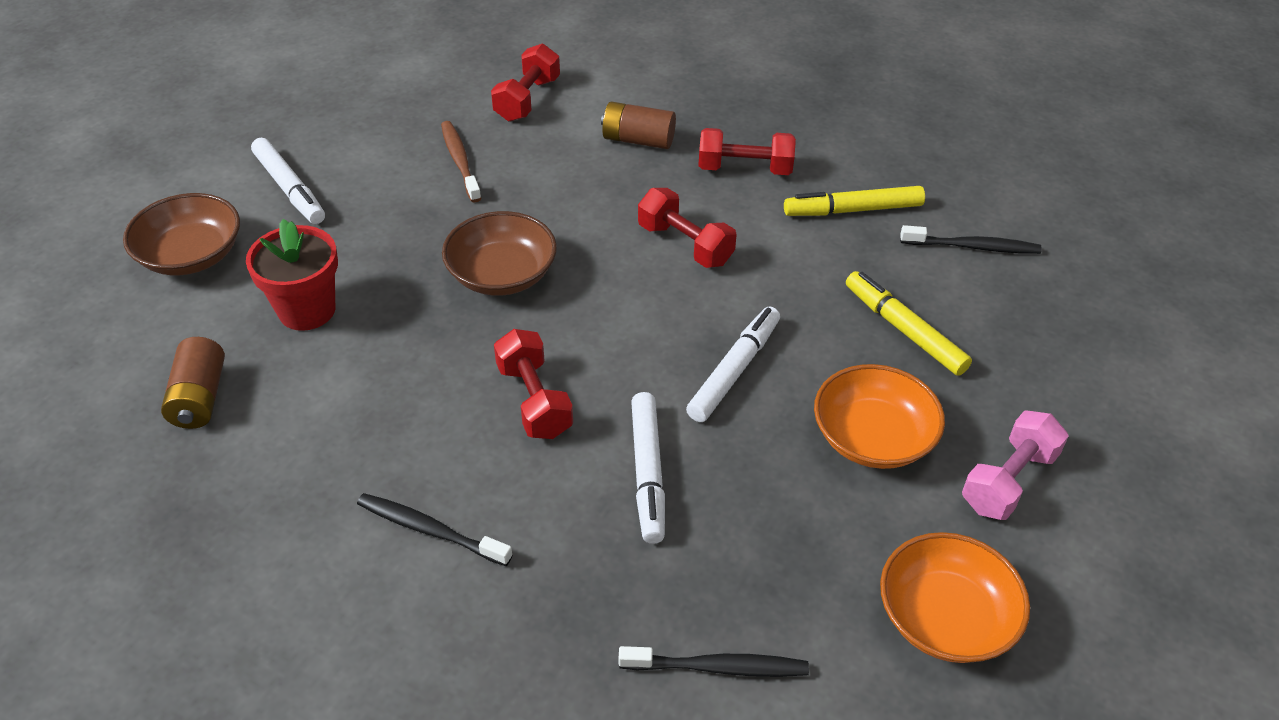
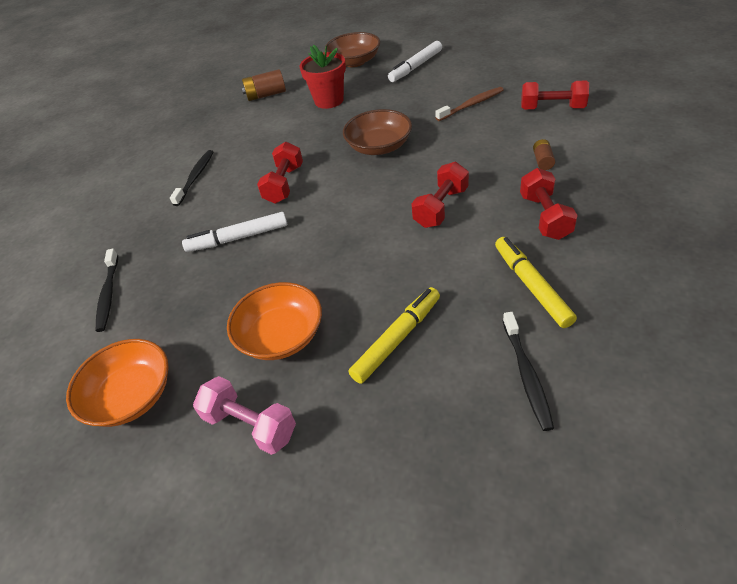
camera: 85 degrees right, 0 degrees up
(534, 400) = (284, 184): red dumbbell -> red dumbbell turned 45 degrees counterclockwise
(638, 140) = (542, 161): brown battery -> brown battery, size x0.60
(734, 370) = (328, 255): white marker -> none

